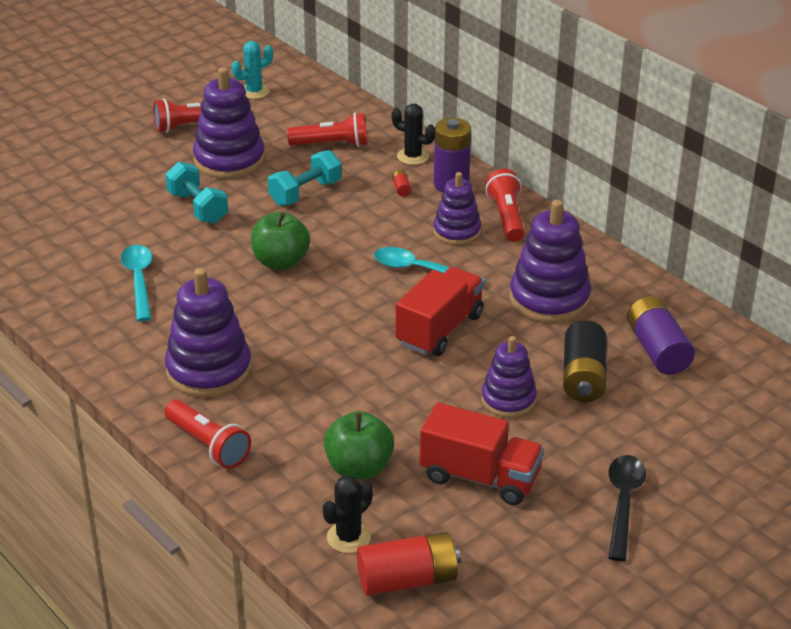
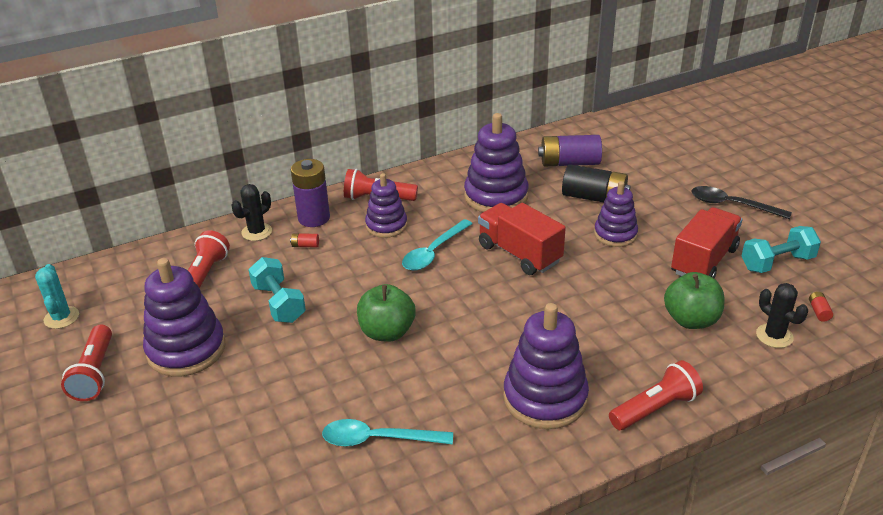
camera: 75 degrees left, 0 degrees up
(197, 208) = (263, 382): turquoise dumbbell -> turquoise dumbbell (777, 263)
(407, 580) = (819, 312): red battery -> red battery, size x0.41

